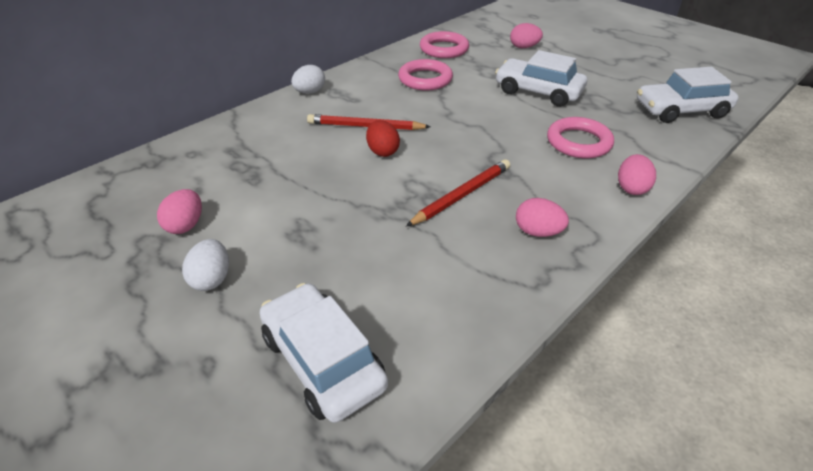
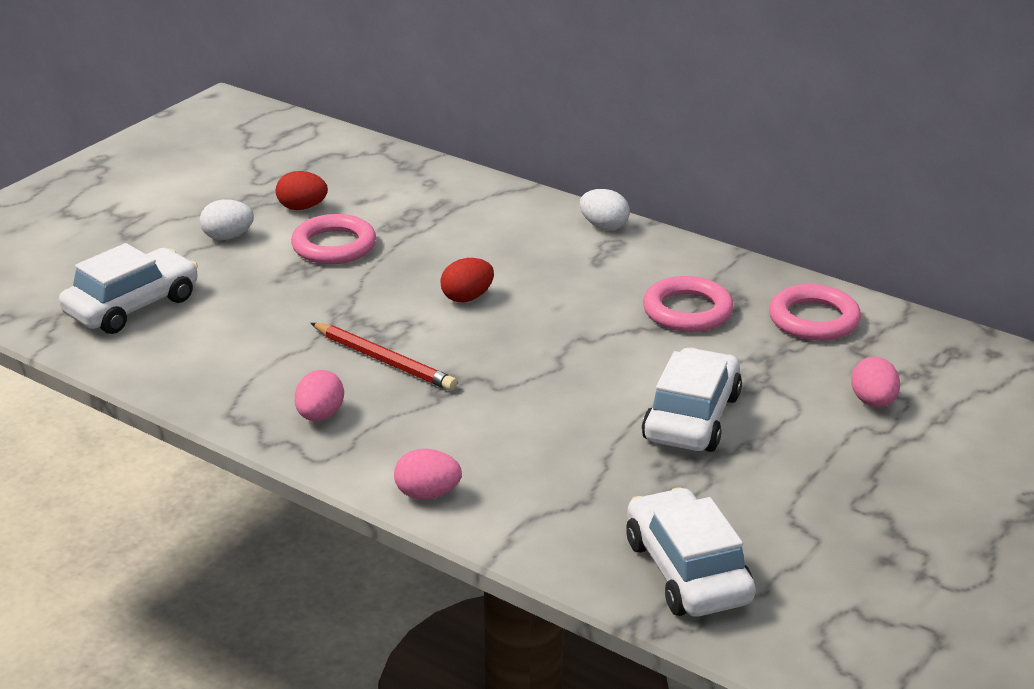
camera: 80 degrees right, 10 degrees down
(186, 225) = (302, 208): pink egg -> red egg
(365, 126) = (525, 278): red pencil -> none
(578, 142) = (539, 453): pink ring -> pink ring (334, 246)

